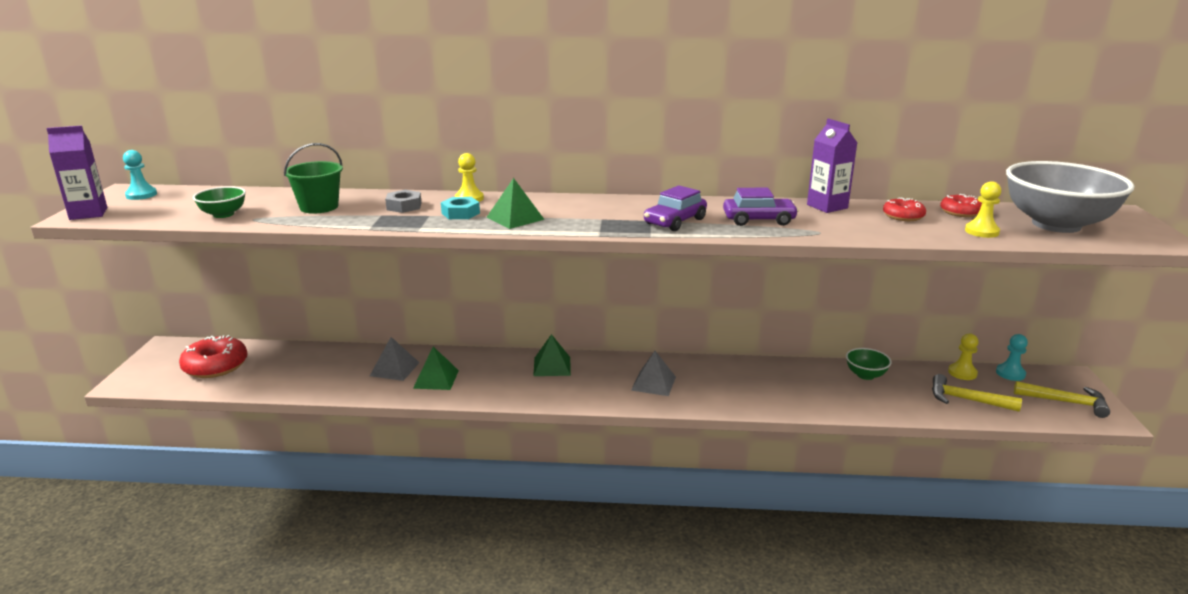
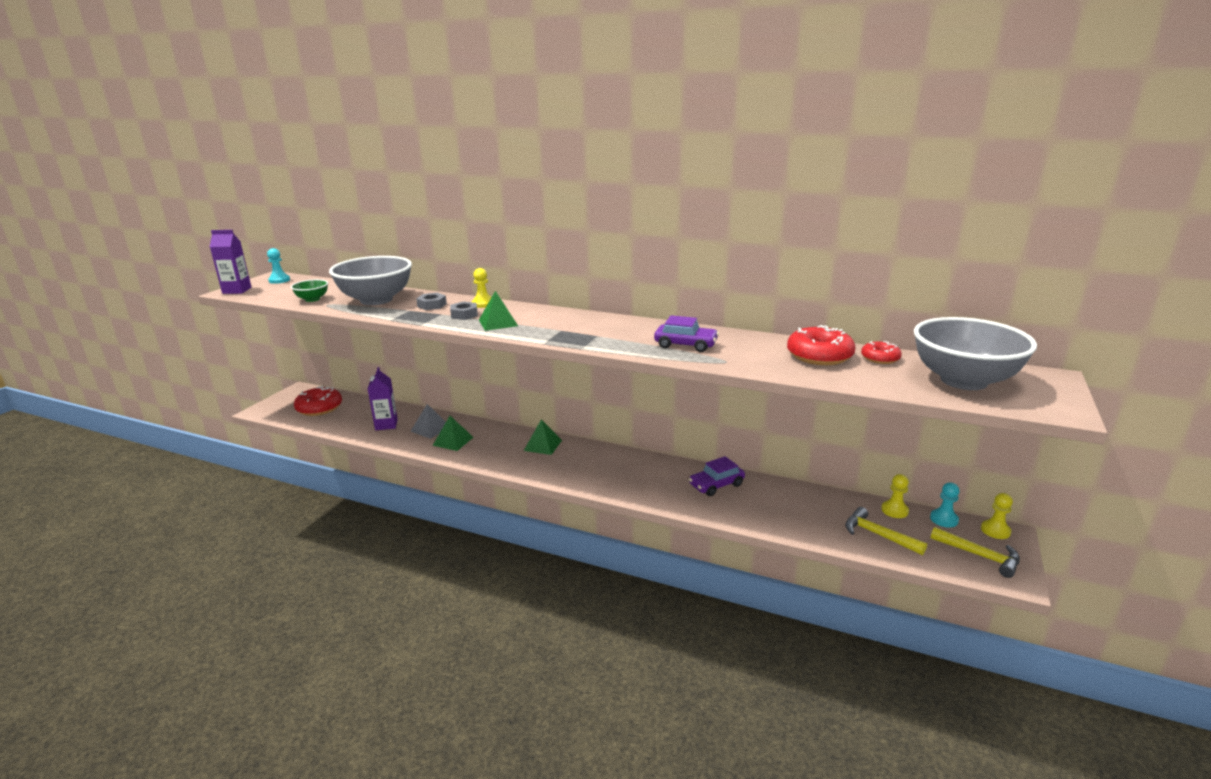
camera: 20 degrees right, 0 degrees up
(319, 207) = (376, 300): green bucket -> grey bowl
(460, 213) = (464, 314): turquoise nut -> grey nut
(653, 383) = (610, 472): grey pyramid -> none
(675, 221) = (615, 338): purple car -> purple car (716, 485)
(827, 206) = (760, 340): purple carton -> purple carton (386, 425)
(865, 375) = (798, 496): green bowl -> none
(903, 216) = (819, 356): red donut -> red donut, size x1.74
(981, 231) = (878, 378): yellow pawn -> yellow pawn (995, 530)

